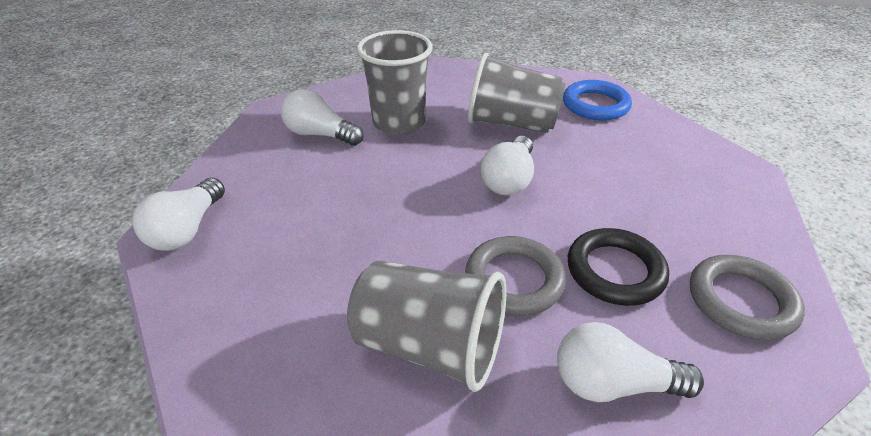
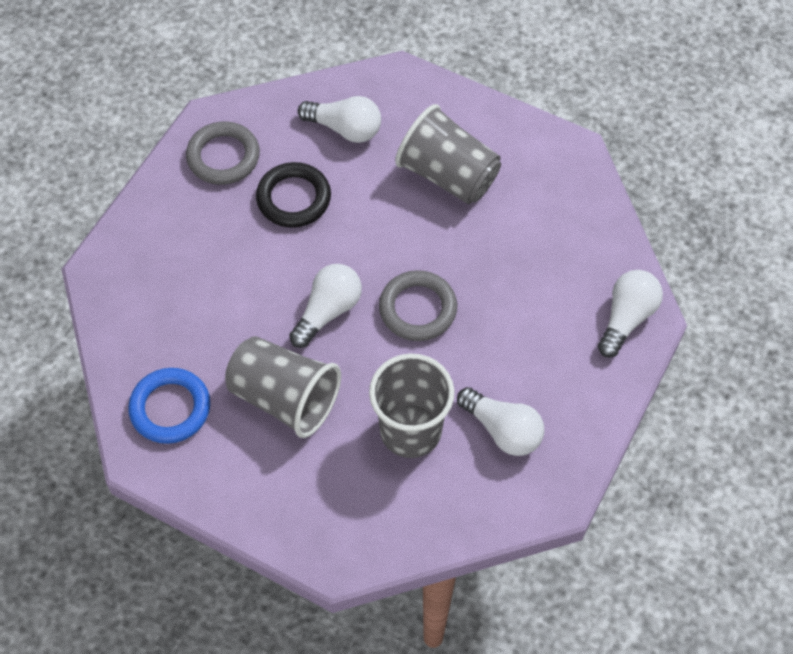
camera: 165 degrees left, 20 degrees up
(514, 280) = (372, 208): grey ring -> grey ring (418, 309)

